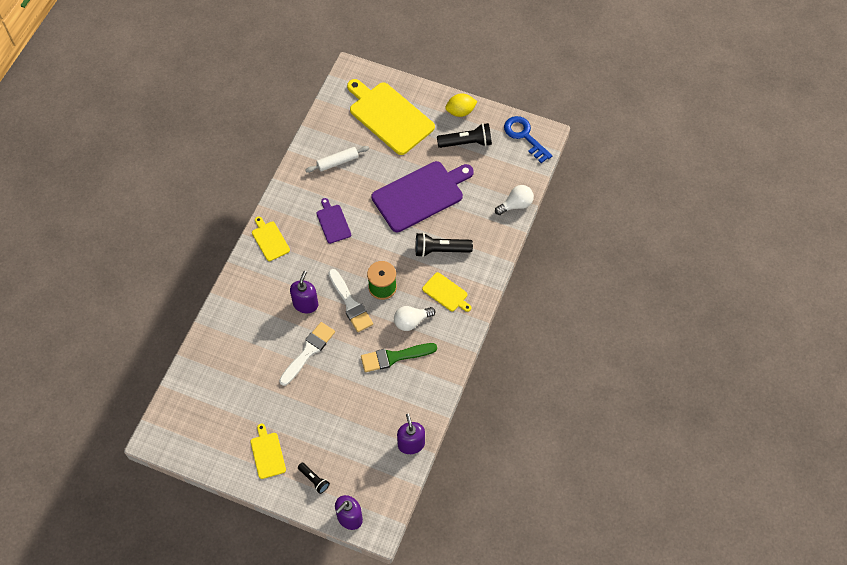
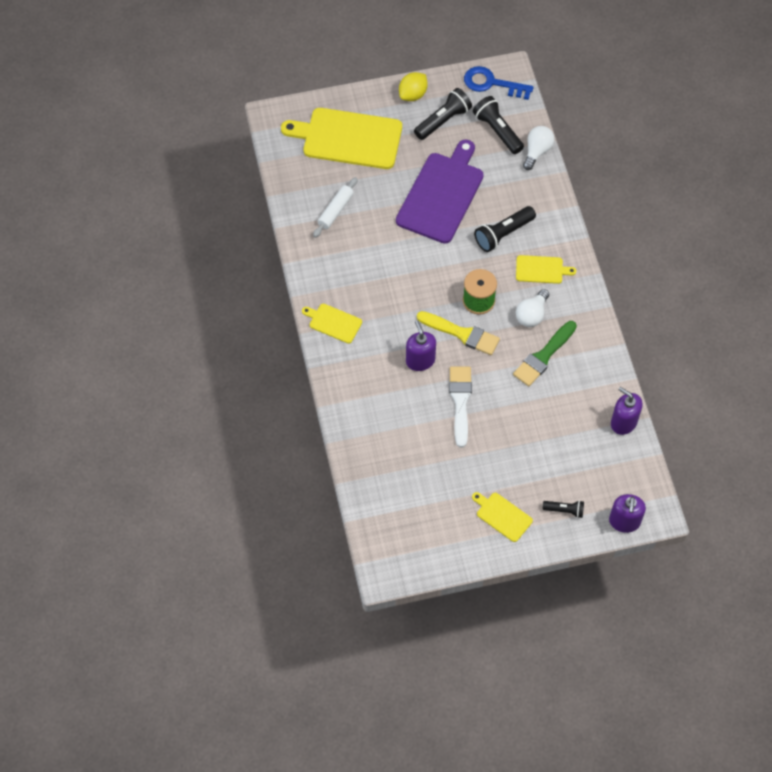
camera: 35 degrees left, 0 degrees up
(333, 222) = (380, 270): purple cutting board -> none
(350, 303) = (462, 334): white brush -> yellow brush
(499, 173) = (497, 131): none -> black flashlight

